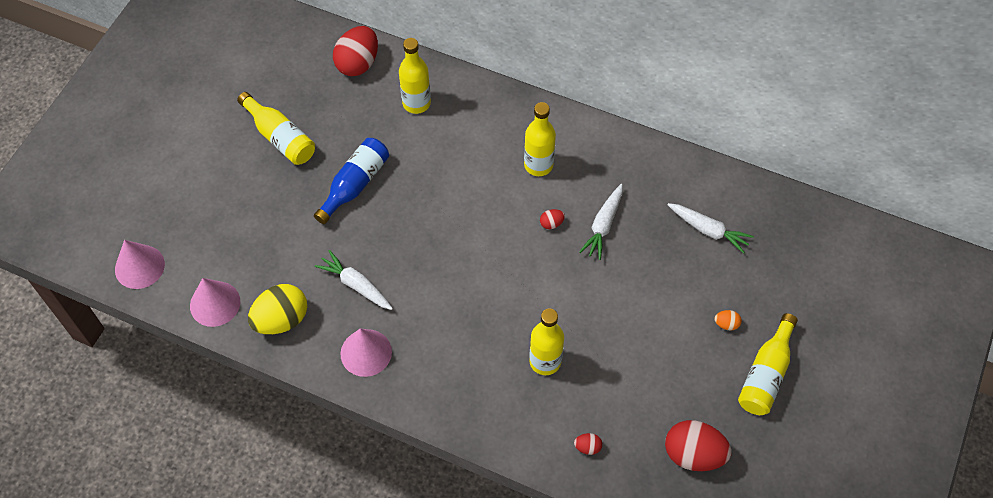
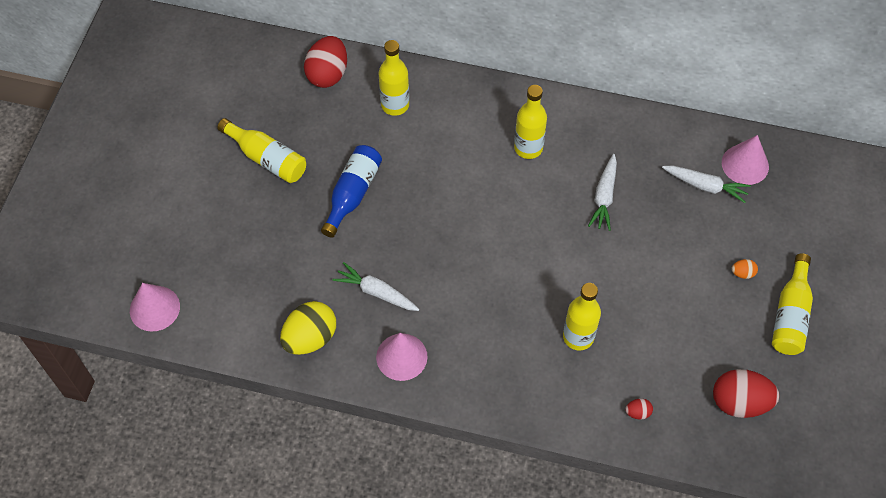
camera: 10 degrees left, 0 degrees up
(215, 303) = (239, 333): pink cone -> pink cone (745, 164)
(551, 223) = (554, 203): red egg -> none

